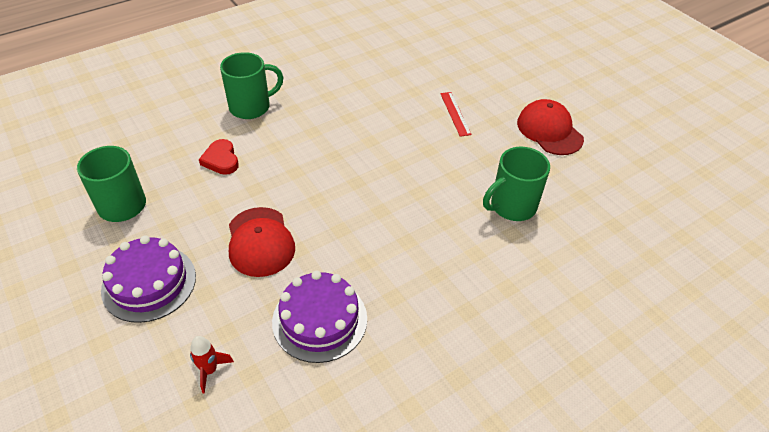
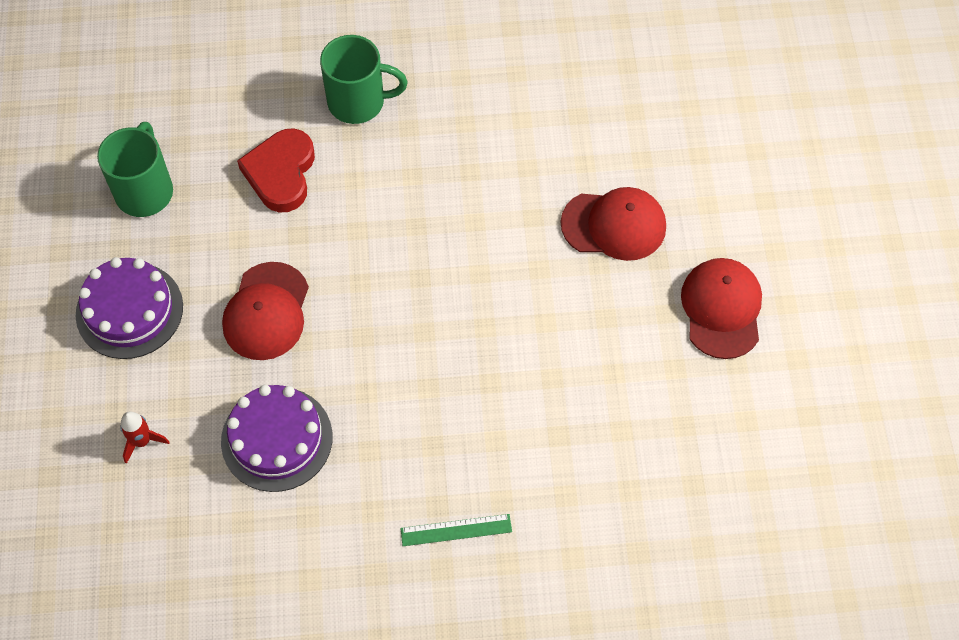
camera: 30 degrees right, 15 degrees up
(221, 160) = (281, 173): red heart -> red heart, size x1.52
(455, 113) = (614, 225): red ruler -> red cap
(492, 320) = (456, 530): none -> green ruler
(511, 206) = (585, 399): green mug -> none

